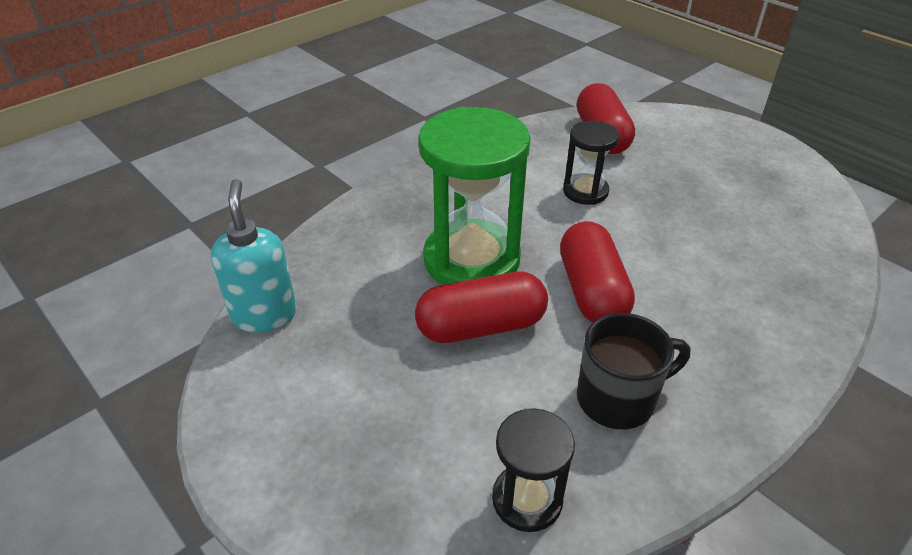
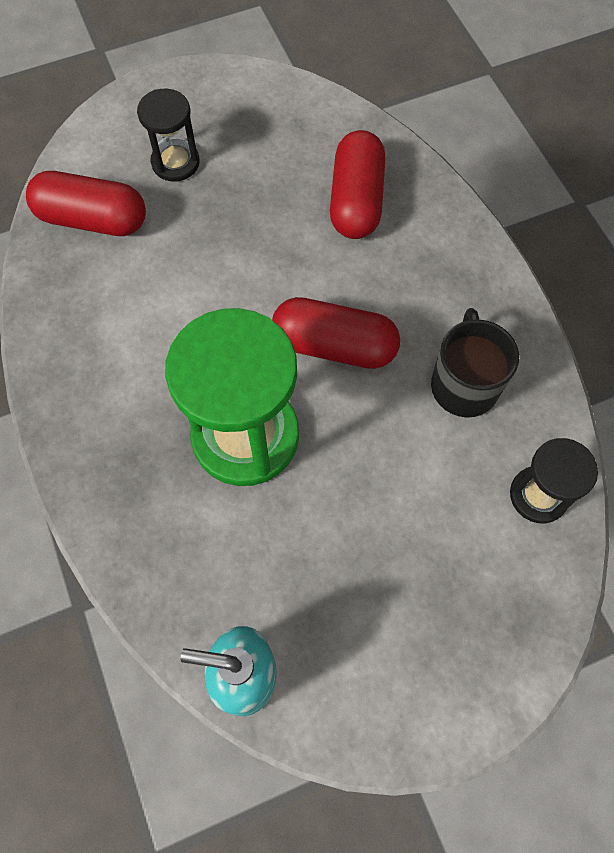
camera: 70 degrees left, 25 degrees up
(481, 326) = (343, 461): red capsule -> red capsule (356, 200)
(585, 191) = (185, 282): black hourglass -> black hourglass (175, 162)

